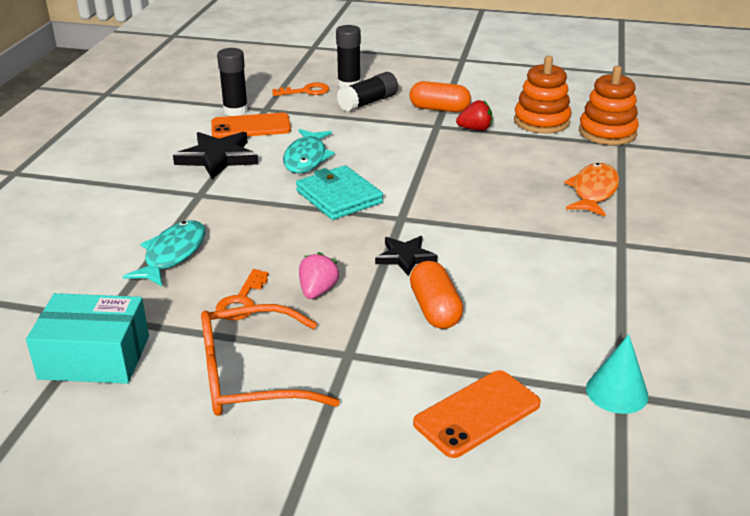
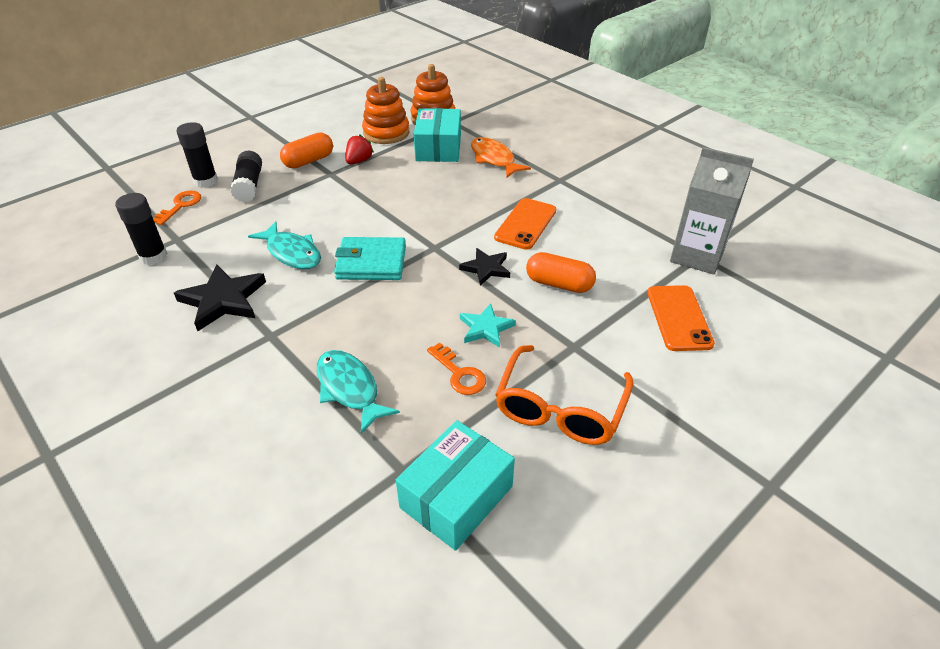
camera: 55 degrees left, 10 degrees up
(251, 127) = (196, 260): orange phone -> orange phone (525, 224)
(317, 291) = (486, 328): pink strawberry -> turquoise star
(561, 155) = (438, 148): none -> turquoise box
(617, 392) = (697, 256): turquoise cone -> grey carton

